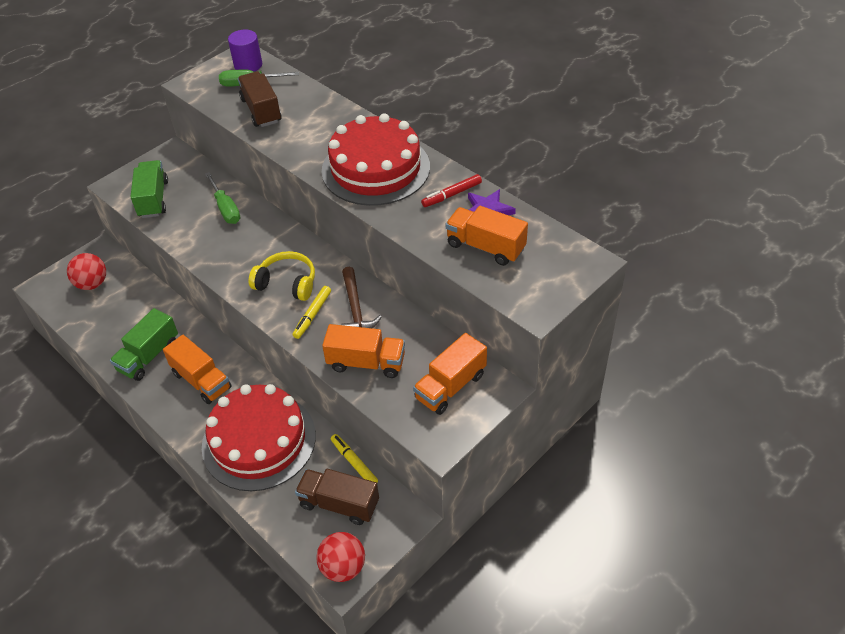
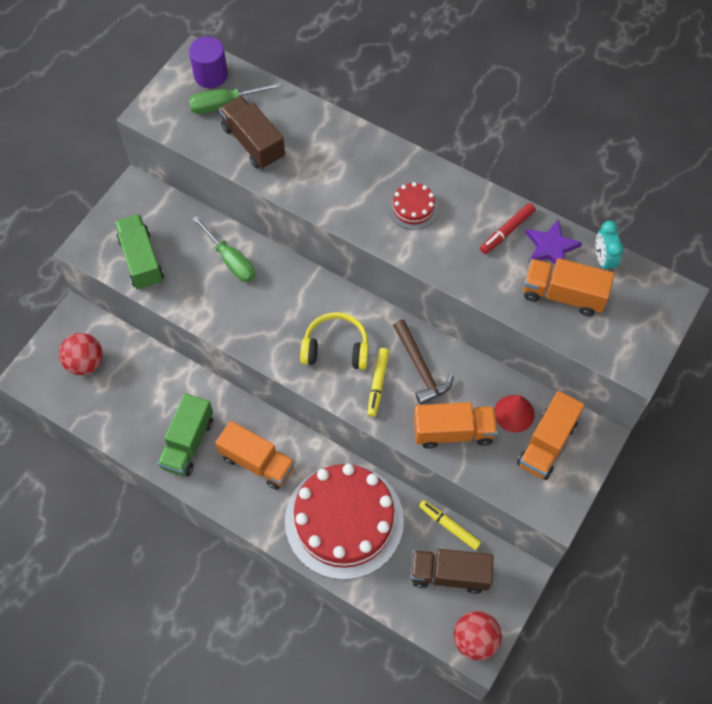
camera: 15 degrees left, 15 degrees up
(375, 168) = (413, 208): red cake -> red cake, size x0.42
(428, 357) = (514, 413): none -> red cone
(532, 226) = (603, 260): none -> turquoise clock

